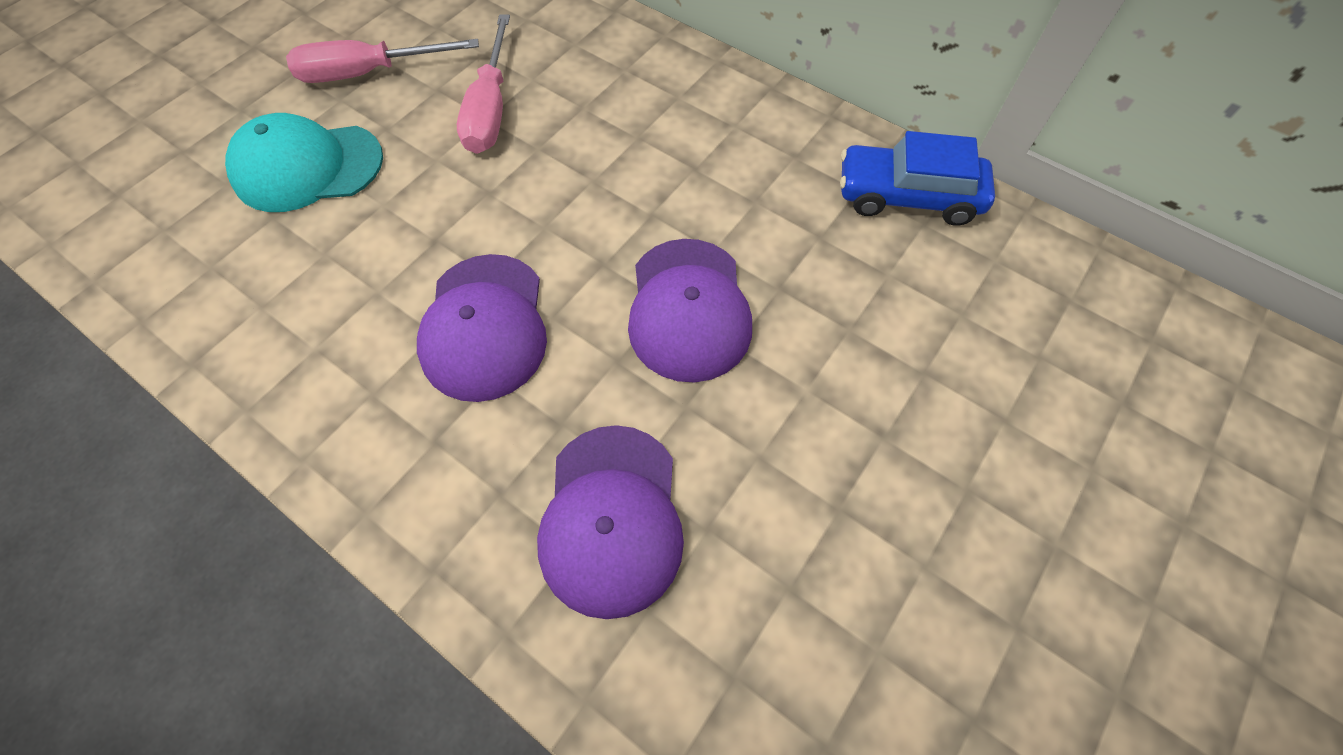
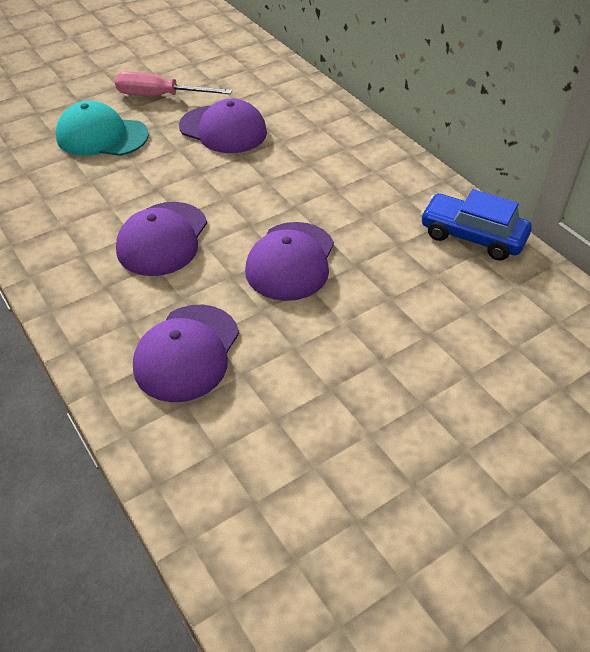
camera: 20 degrees right, 15 degrees down
(490, 109) = (223, 130): pink screwdriver -> purple cap

